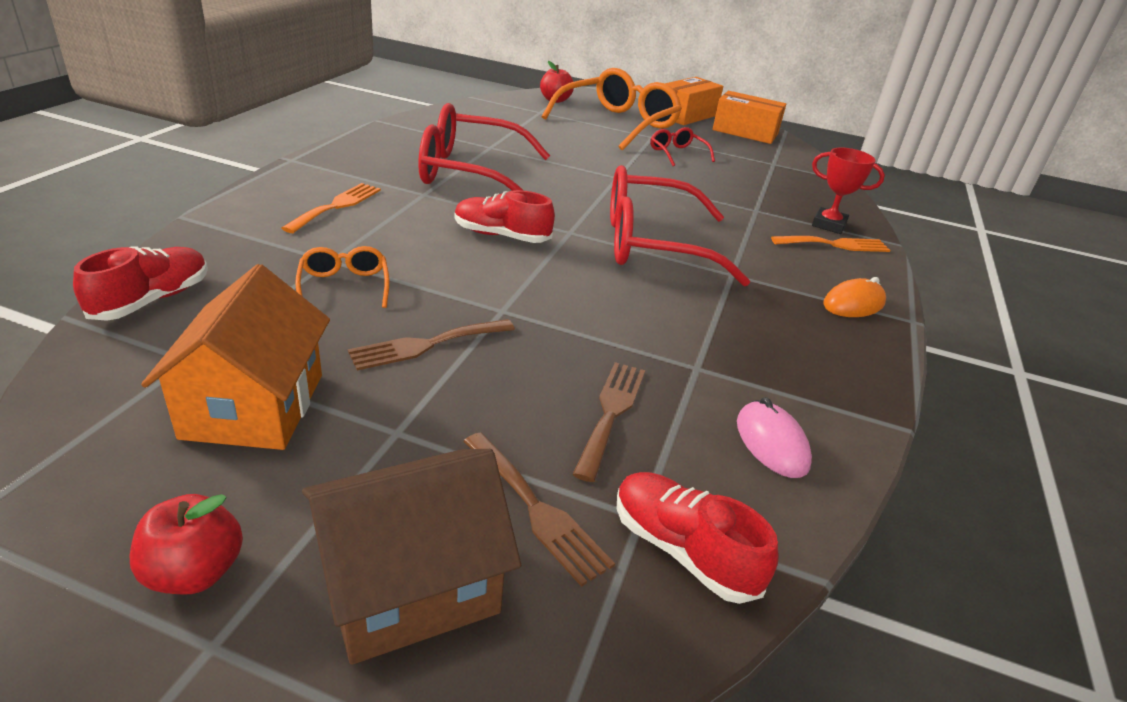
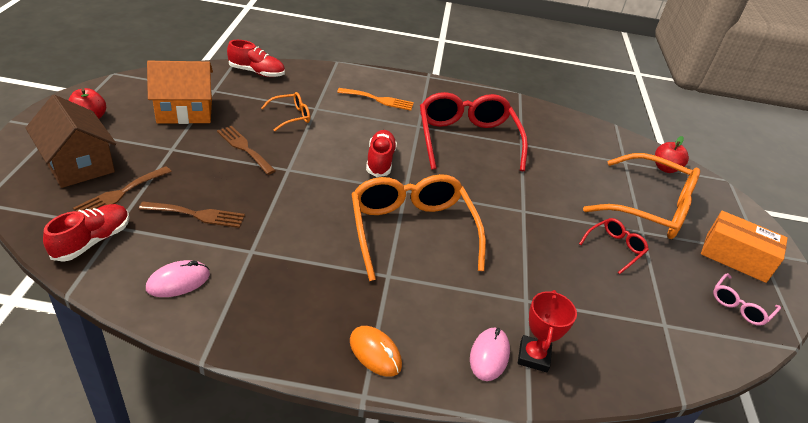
camera: 75 degrees right, 5 degrees up
(652, 244) = (411, 231): red glasses -> orange glasses
(745, 132) = (740, 306): orange box -> pink glasses
(835, 244) = (489, 356): orange fork -> pink mouse

